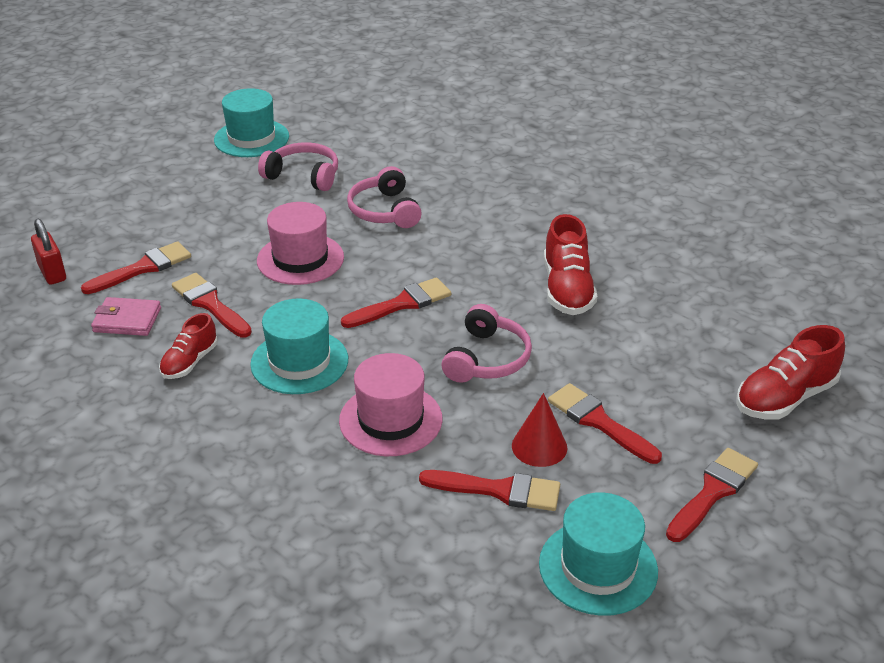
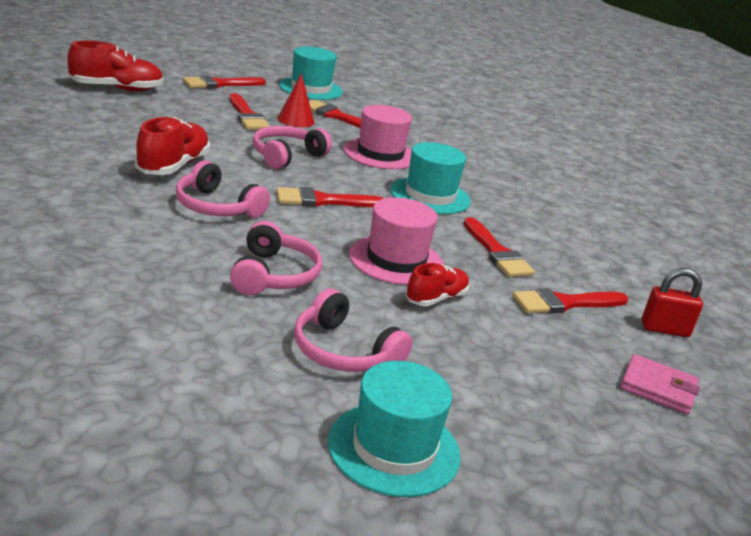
camera: 165 degrees left, 10 degrees down
(52, 273) = (664, 329): red padlock -> red padlock turned 75 degrees counterclockwise
(127, 320) = (575, 264): pink wallet -> pink wallet (658, 388)
(190, 362) = (518, 221): red shoe -> red shoe (436, 298)
(481, 256) = (217, 207): none -> pink headphones

